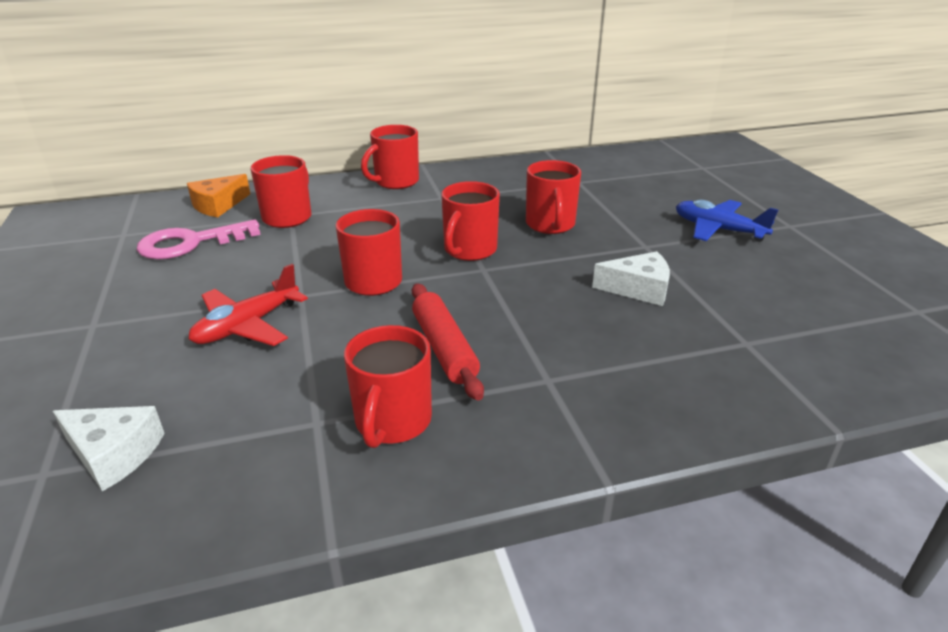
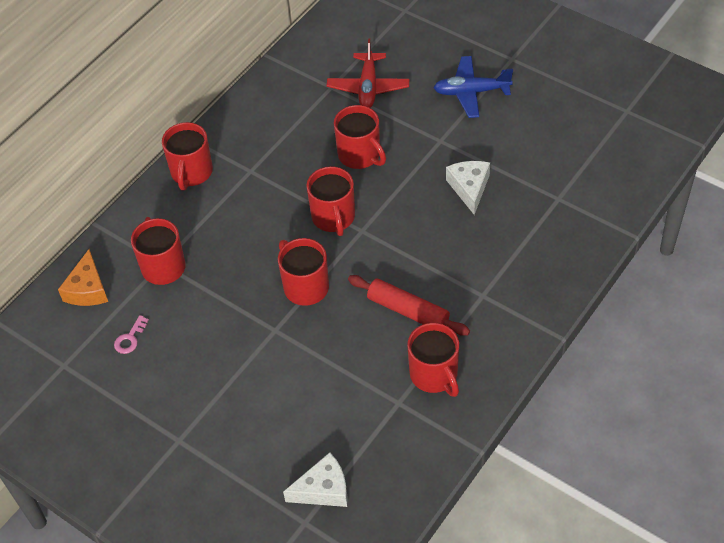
camera: 35 degrees left, 20 degrees up
(190, 243) = (130, 338): pink key -> pink key, size x0.45
(247, 326) = (276, 374): red plane -> red plane (368, 87)
(638, 289) = (469, 188): white cheese -> white cheese turned 60 degrees counterclockwise

